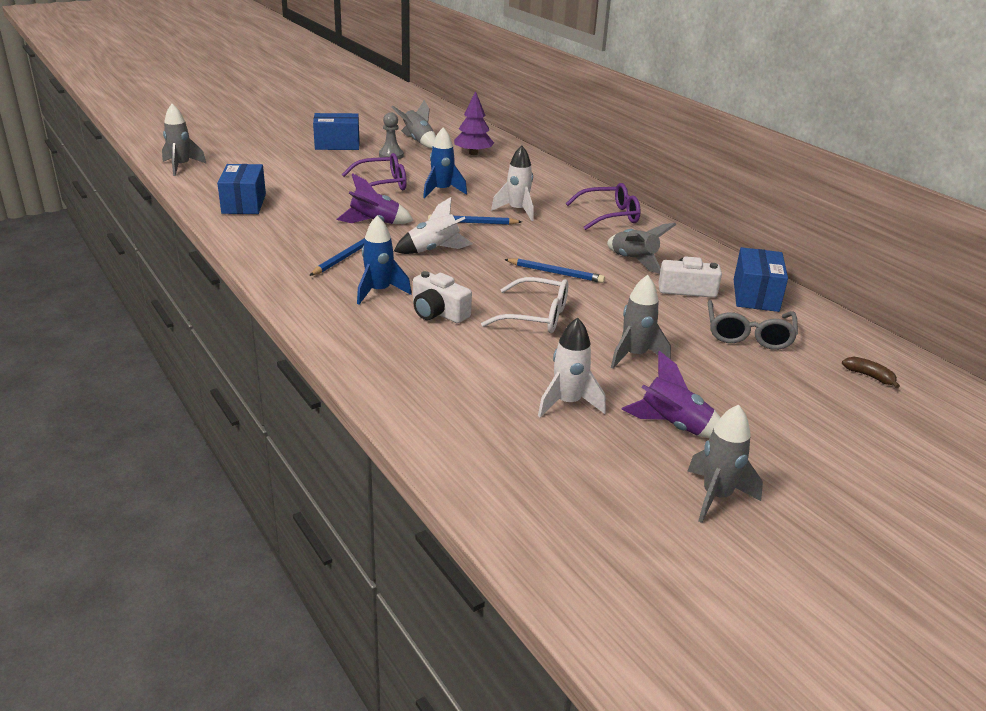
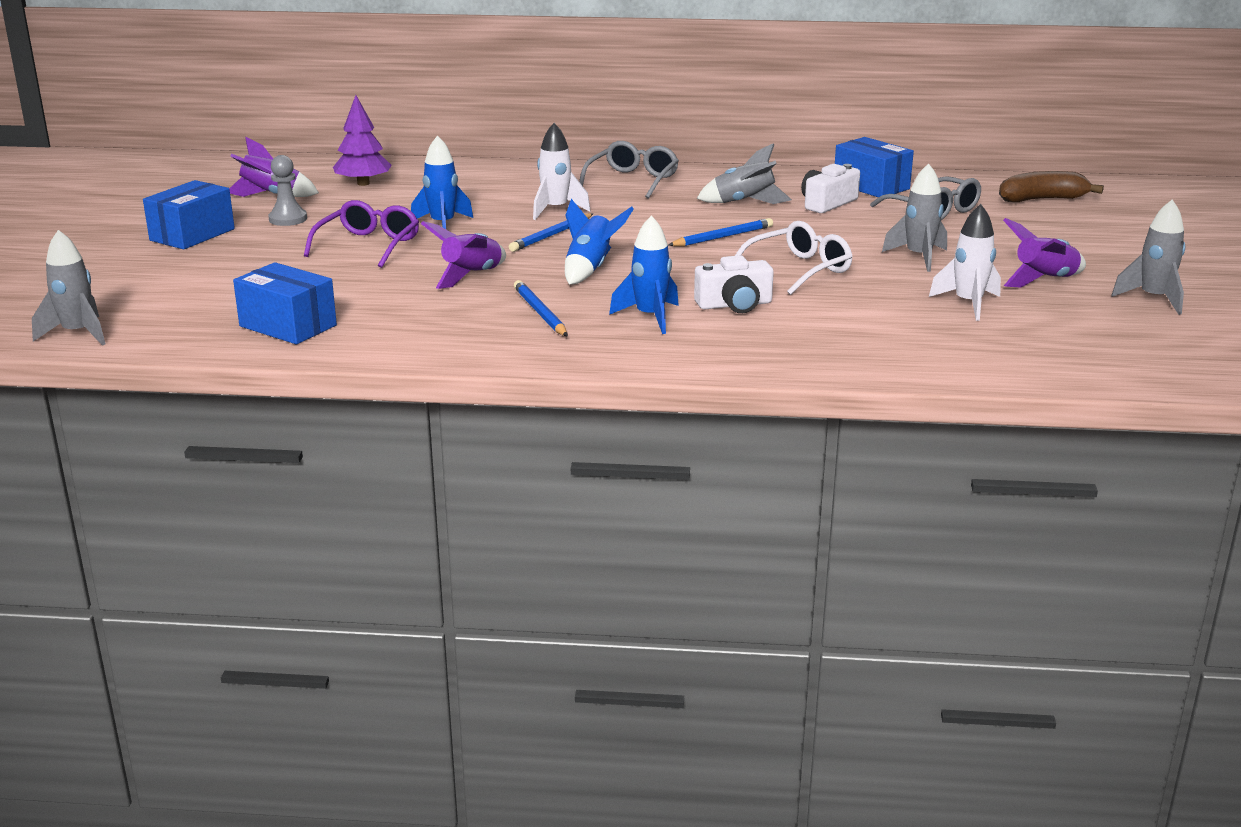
camera: 50 degrees left, 5 degrees down
(418, 141) = (272, 196): grey rocket -> purple rocket
(434, 250) = (590, 269): white rocket -> blue rocket
(609, 216) = (632, 180): purple glasses -> grey glasses
(869, 376) = (1042, 199): brown banana -> brown banana, size x1.89

